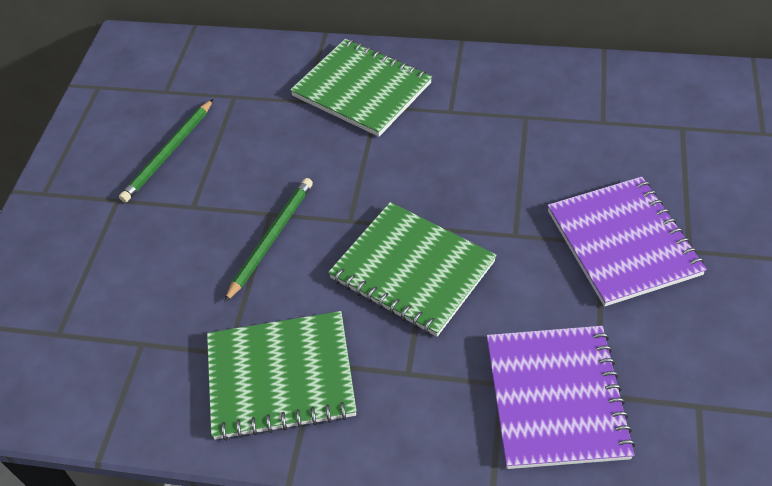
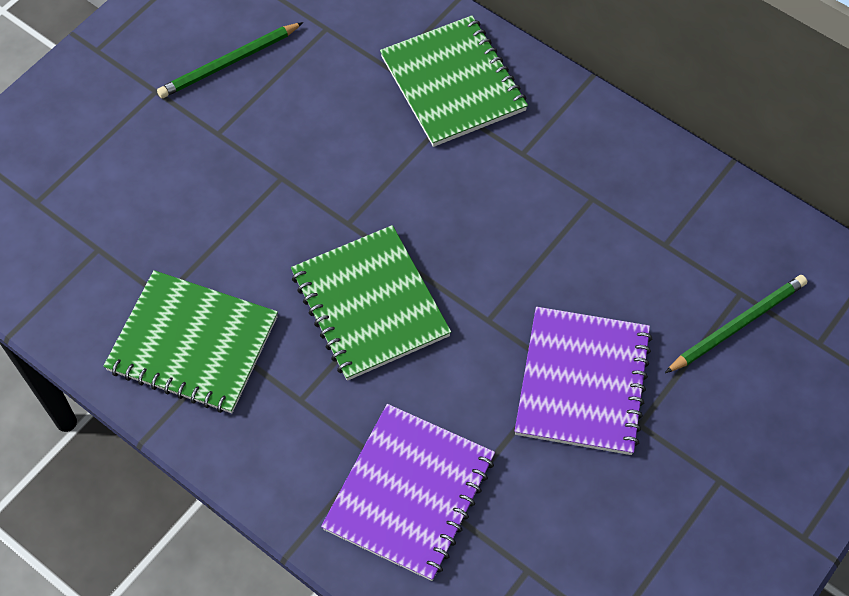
camera: 25 degrees right, 10 degrees up
(271, 238) = (266, 204): green pencil -> green pencil (737, 325)

